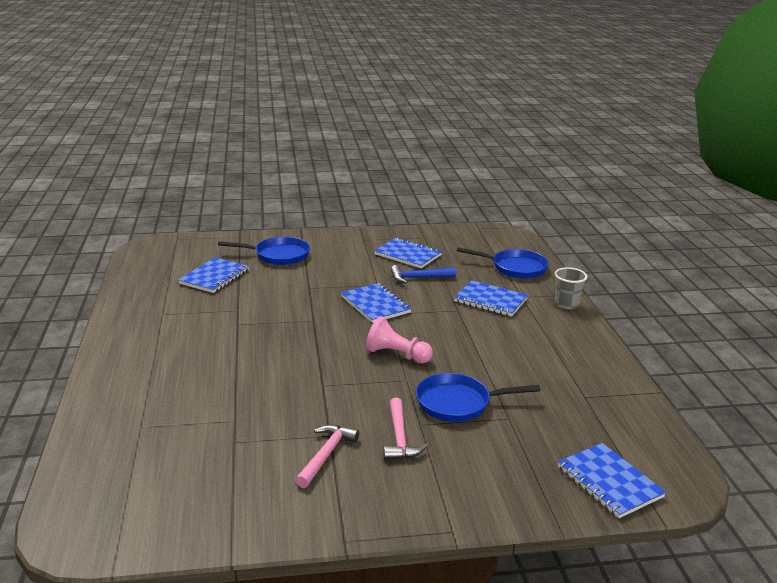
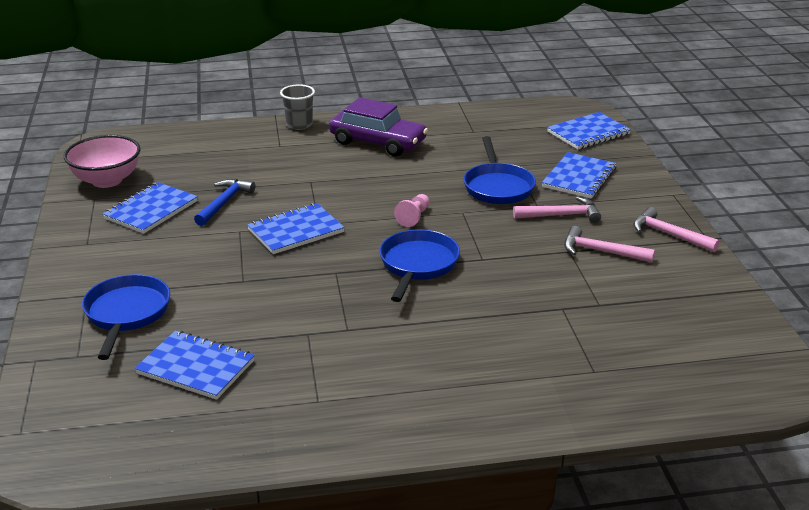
camera: 90 degrees left, 5 degrees up
(355, 510) = (669, 234): none -> pink hammer
(396, 355) = (414, 217): pink pawn -> pink pawn, size x0.66
(419, 278) = (224, 203): blue hammer -> blue hammer turned 150 degrees counterclockwise
(450, 239) = (107, 180): none -> pink bowl
(490, 300) = (287, 162): blue notebook -> blue notebook (579, 177)
(515, 268) = (205, 145): blue pan -> blue pan (418, 265)
(541, 341) = (378, 142): none -> purple car

